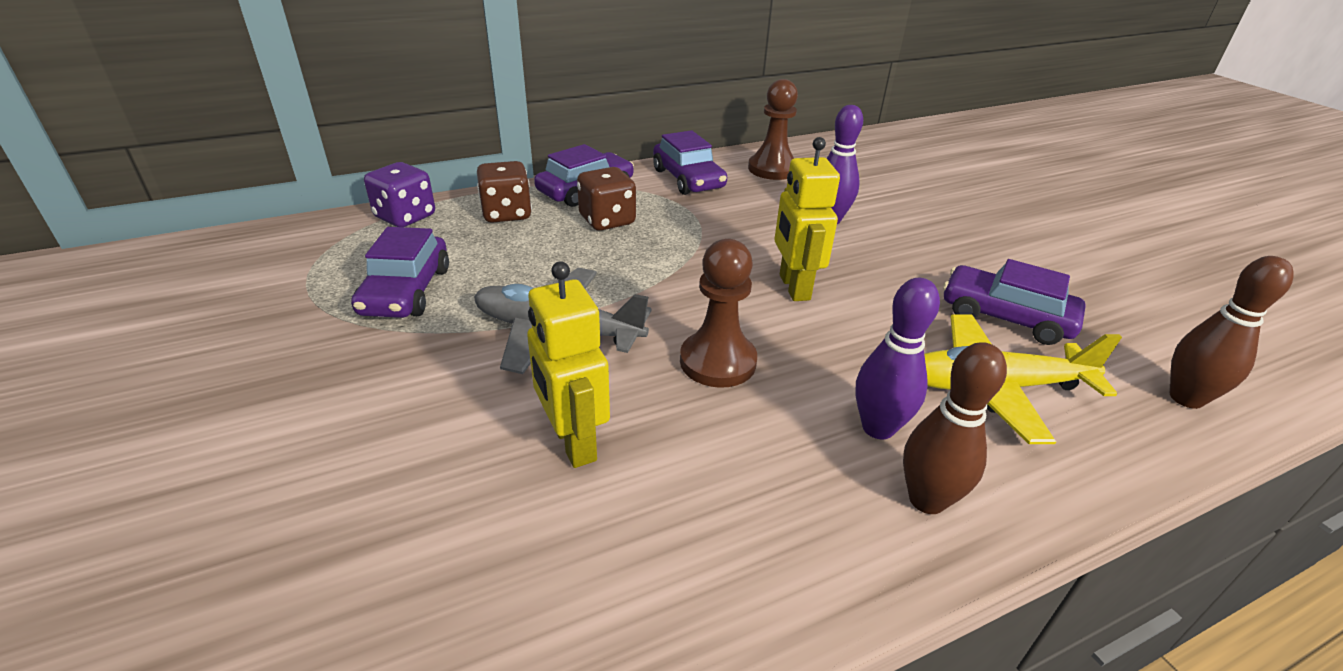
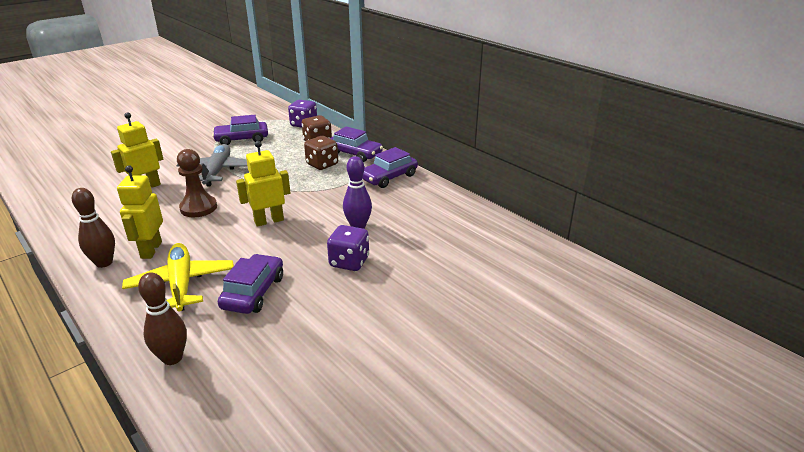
camera: 75 degrees right, 5 degrees down
(772, 169) = (425, 201): brown pawn -> none
(878, 428) = (151, 250): purple bowling pin -> yellow robot
(922, 237) = (349, 262): none -> purple dice

